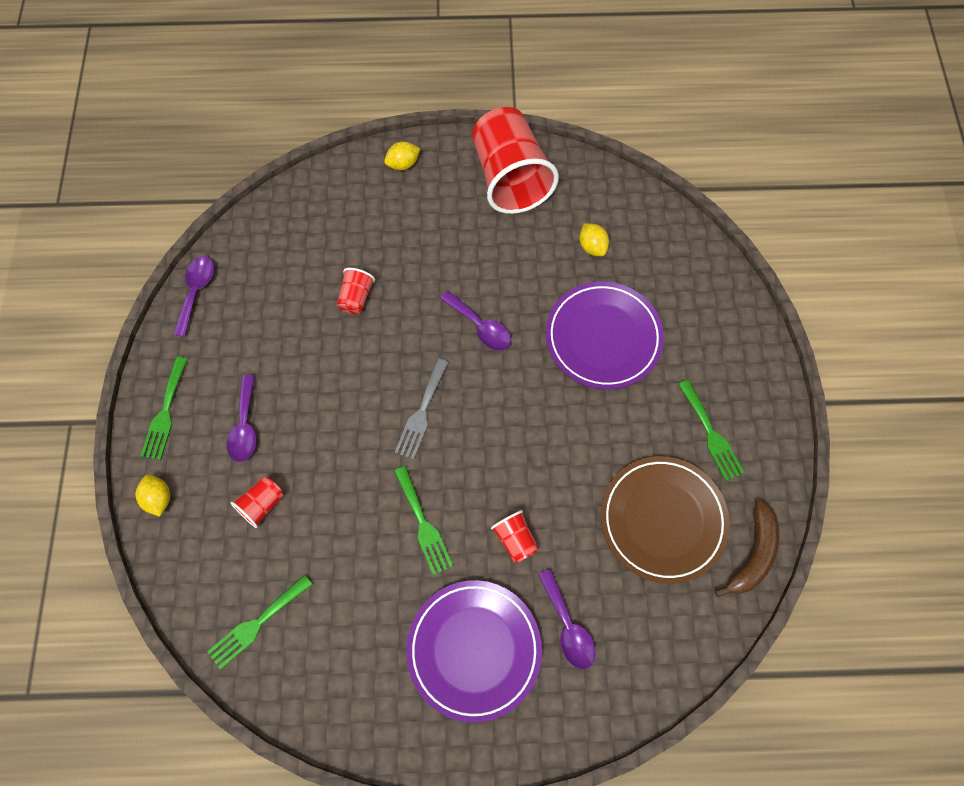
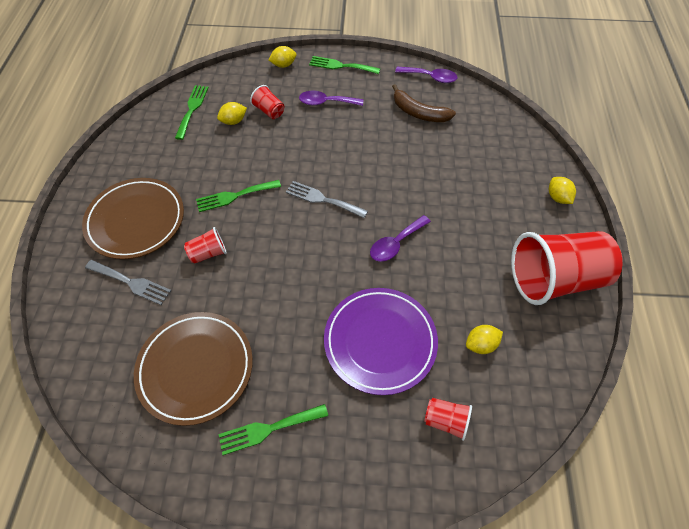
camera: 95 degrees right, 10 degrees down
(257, 624) = (192, 109): green fork -> green fork turned 45 degrees clockwise
(283, 553) = (233, 121): none -> yellow lemon
(356, 297) = (425, 163): red cup -> red cup (446, 420)
(474, 649) = (136, 221): purple plate -> brown plate
(568, 626) = (131, 282): purple spoon -> grey fork
(753, 554) = (143, 447): brown banana -> brown banana (419, 113)

